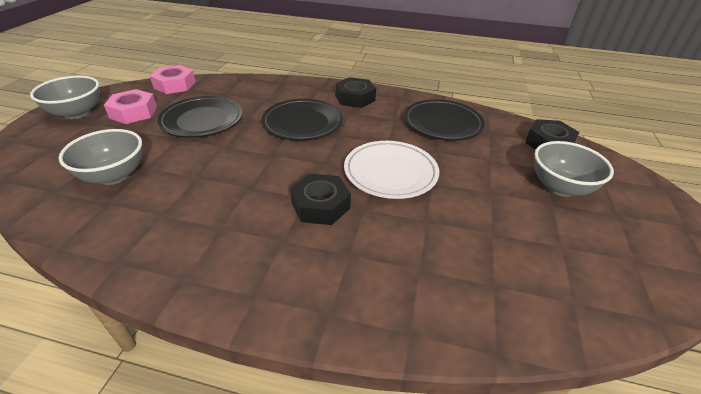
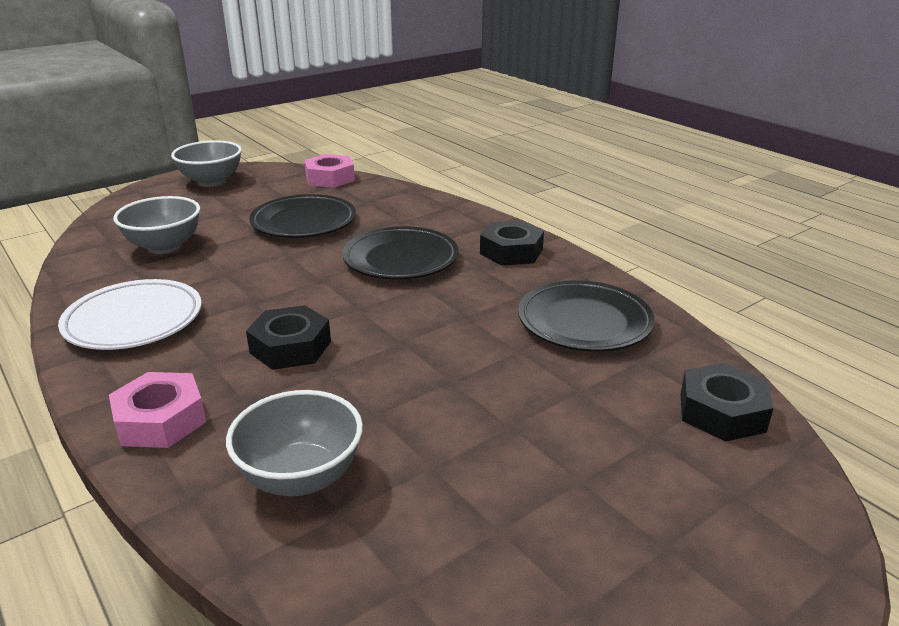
camera: 40 degrees right, 10 degrees down
(133, 112) = (256, 195): pink nut -> pink nut (160, 420)
(390, 173) = (416, 349): white plate -> white plate (134, 321)
(560, 187) = (630, 470): grey bowl -> grey bowl (301, 477)

